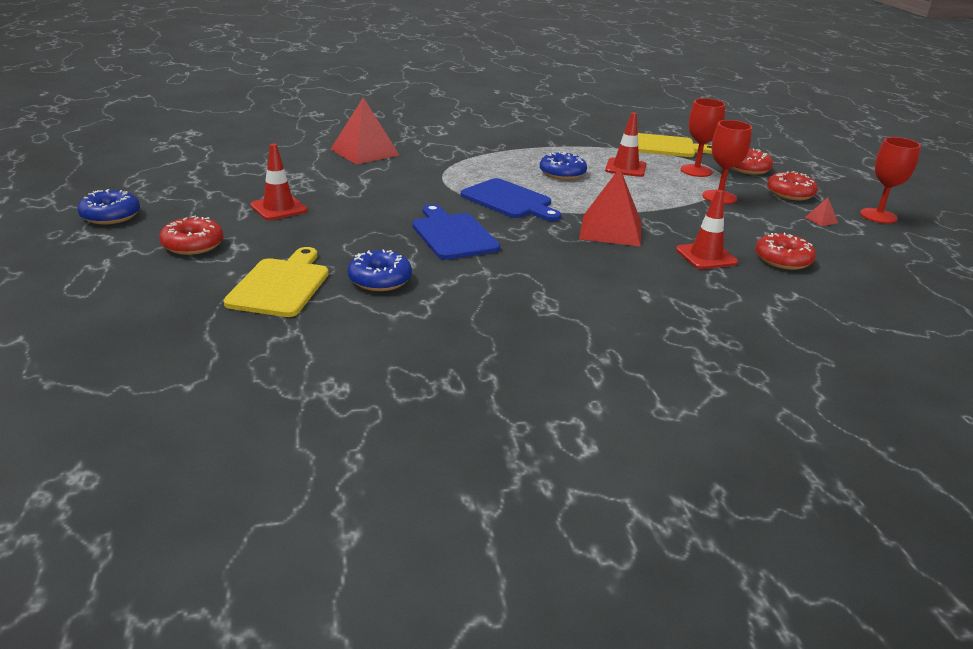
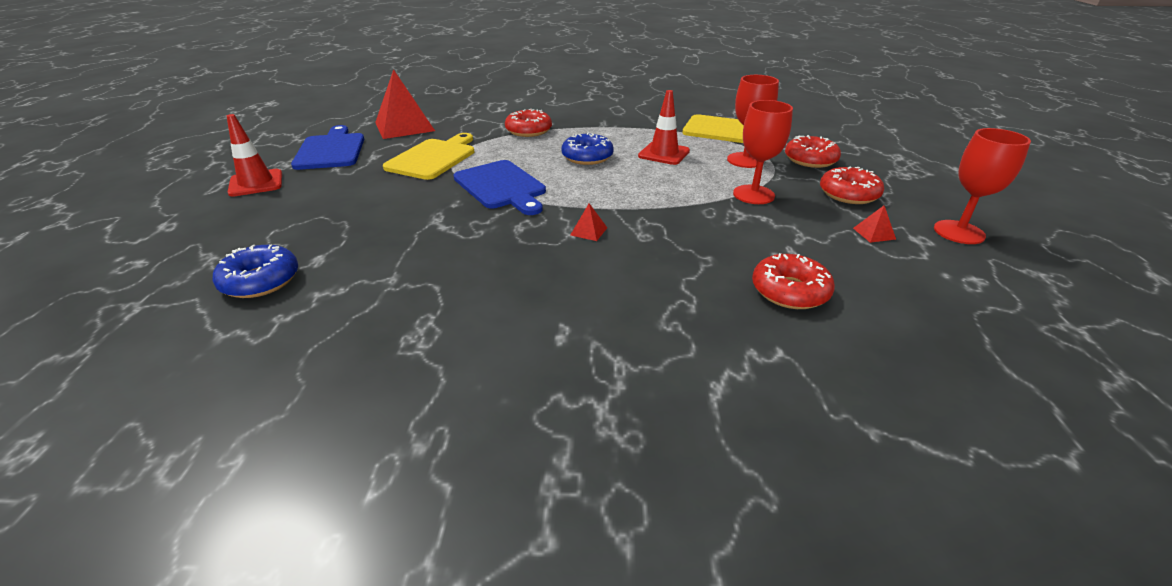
camera: 15 degrees right, 5 degrees up
(110, 216) = (93, 183): blue donut -> none
(193, 245) = (124, 221): red donut -> red donut (528, 131)
(281, 285) = (148, 280): yellow cutting board -> yellow cutting board (433, 158)
(453, 235) = (401, 226): blue cutting board -> blue cutting board (331, 150)
(611, 230) = (589, 231): red pyramid -> red pyramid, size x0.40
(706, 256) = (685, 278): red traffic cone -> none

